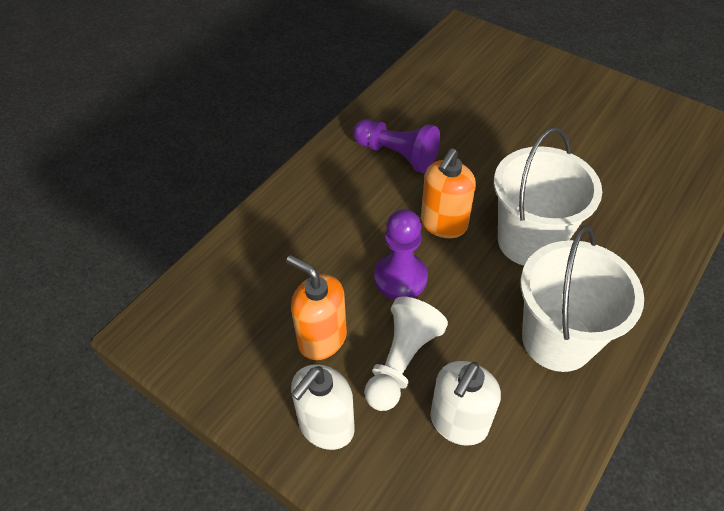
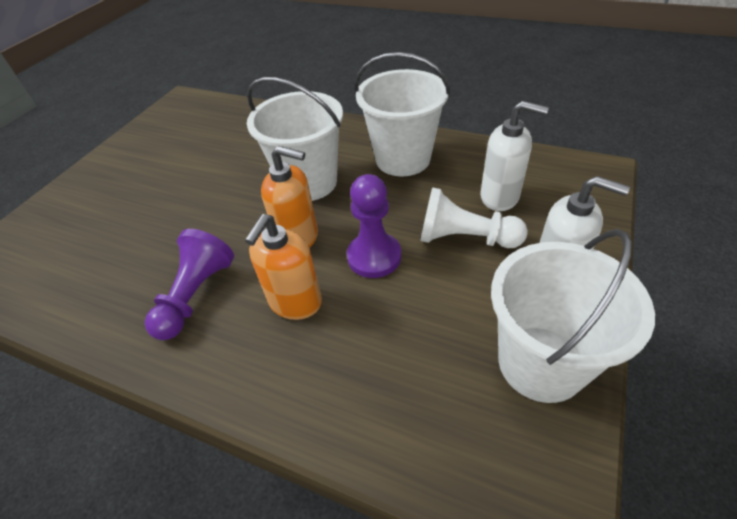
camera: 100 degrees left, 5 degrees down
(242, 369) = (540, 363): none -> white bucket
(322, 338) = (469, 301): orange soap dispenser -> orange soap dispenser (295, 302)

